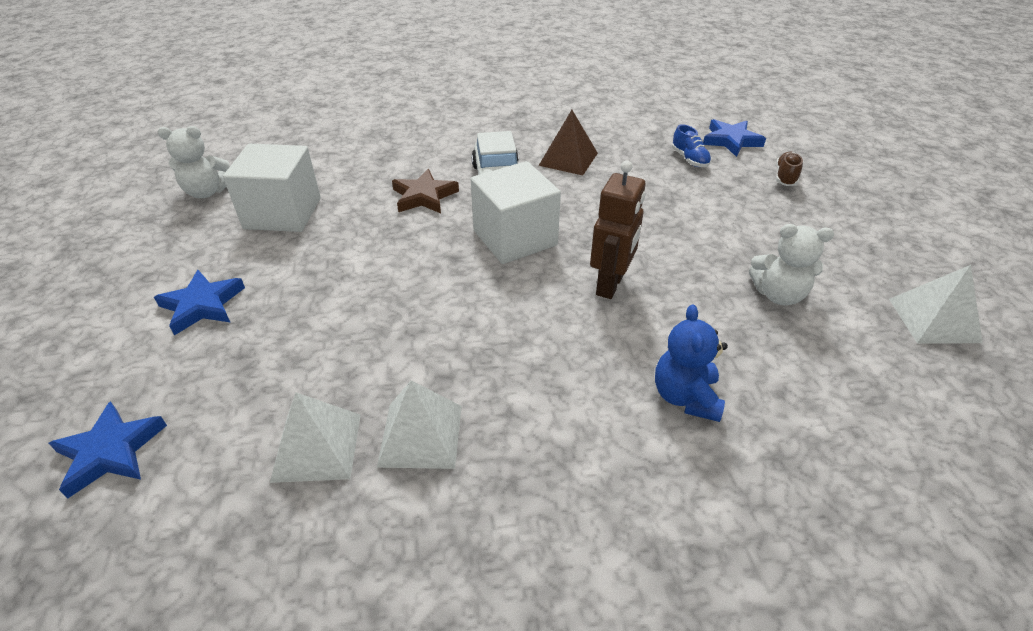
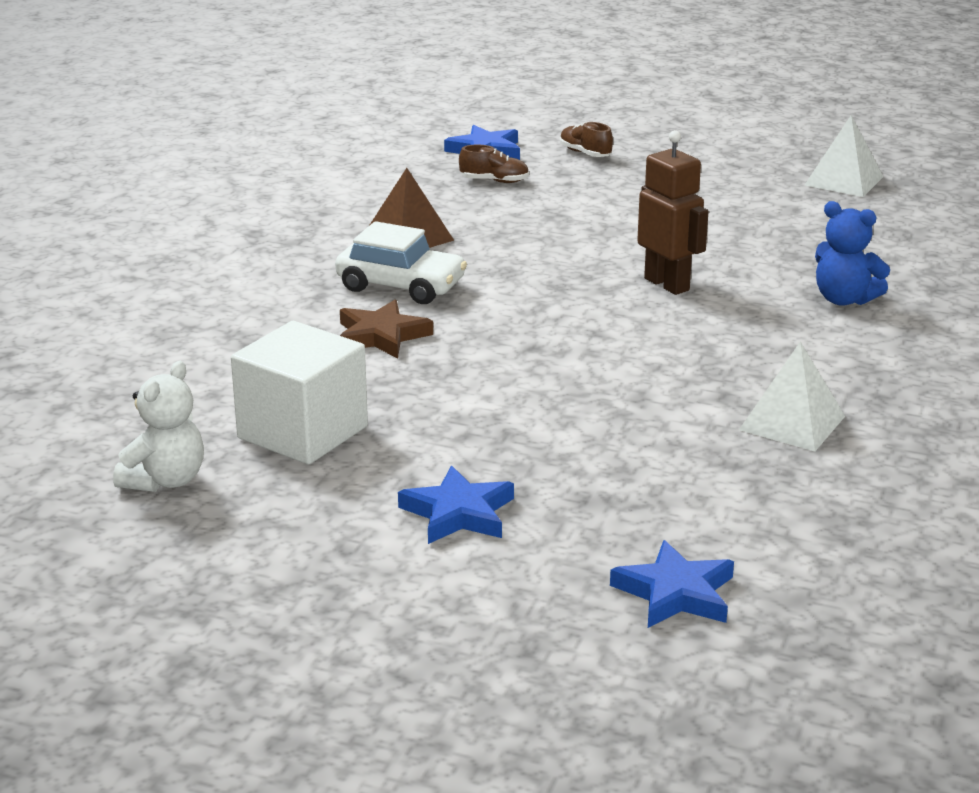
camera: 60 degrees left, 15 degrees down
(317, 447) = (765, 476): white pyramid -> none
(515, 238) = (534, 307): white cube -> none
(689, 159) = (494, 181): blue shoe -> brown shoe
(778, 294) = (756, 221): white teddy bear -> none

